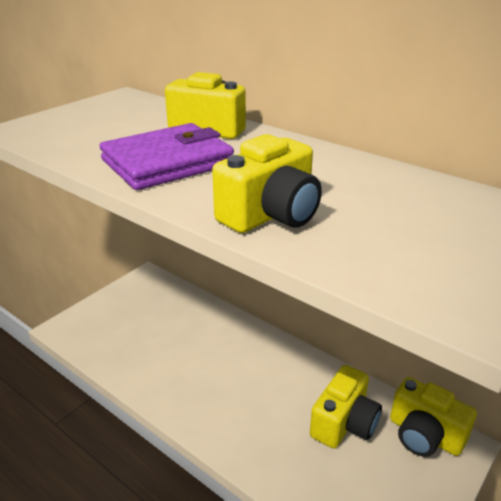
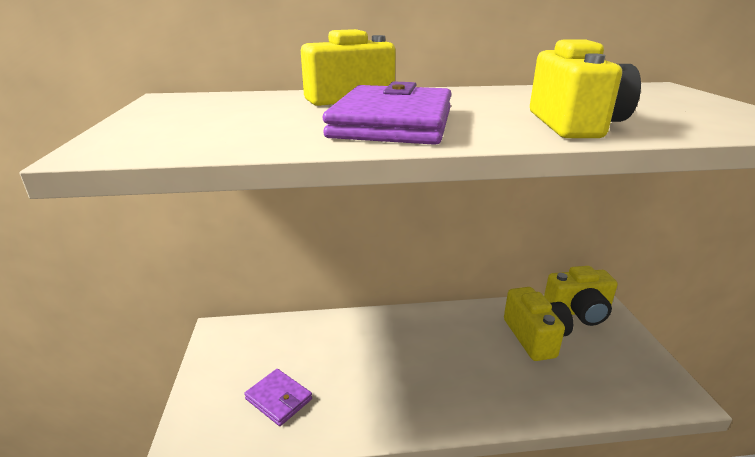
camera: 45 degrees left, 5 degrees down
(124, 337) = (279, 399): none -> purple wallet

